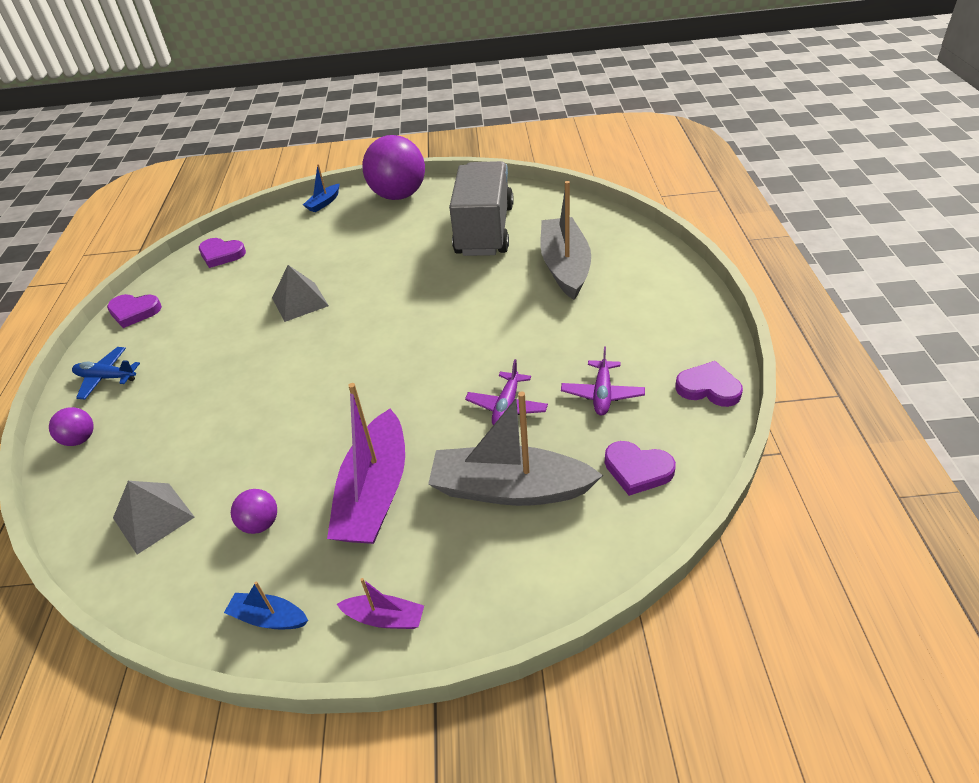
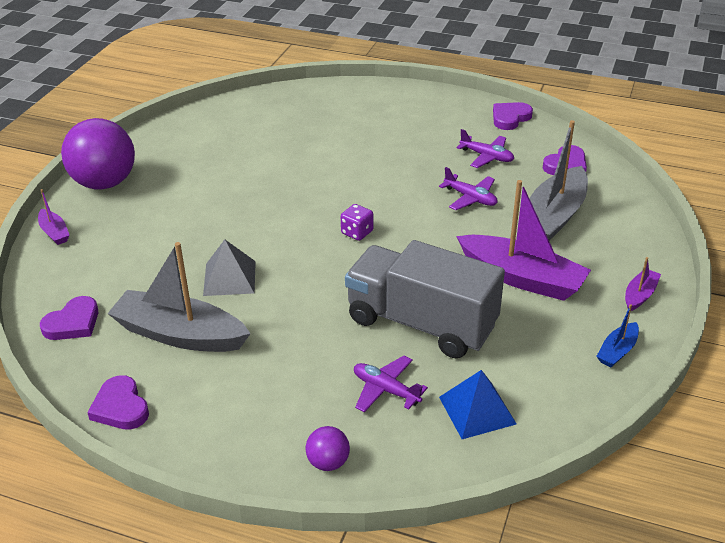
camera: 70 degrees left, 5 degrees down
(106, 378) = (234, 437): blue plane -> none
(134, 312) = (120, 407): purple heart -> purple heart turned 120 degrees clockwise
(153, 517) = (477, 410): grey pyramid -> blue pyramid
(173, 444) = (385, 390): none -> purple plane
(260, 524) = (521, 344): purple ball -> none
(324, 203) = (54, 232): blue boat -> purple boat
(399, 347) = (357, 232): none -> purple dice
(484, 230) = (228, 151): grey truck -> grey truck (421, 323)
(565, 266) = (325, 129): grey boat -> grey boat (179, 334)

